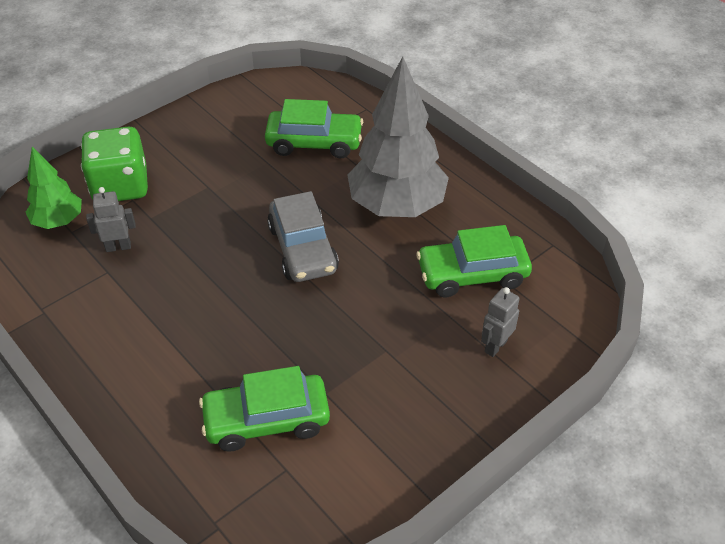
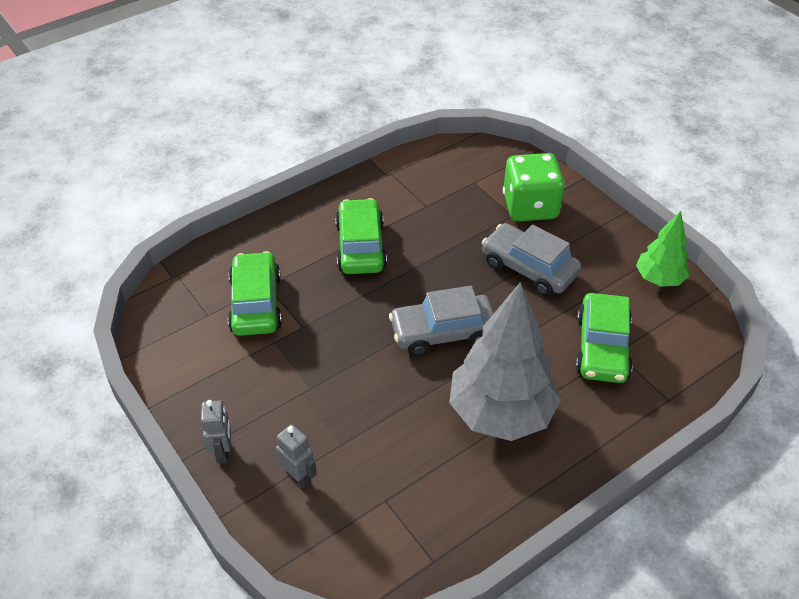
camera: 95 degrees right, 0 degrees up
(58, 221) = (486, 174): green tree -> green tree (659, 279)
(118, 247) = (454, 210): grey robot -> grey robot (223, 452)
(213, 187) = (529, 268): none -> grey car
(472, 274) = (395, 471): green car -> green car (360, 246)

